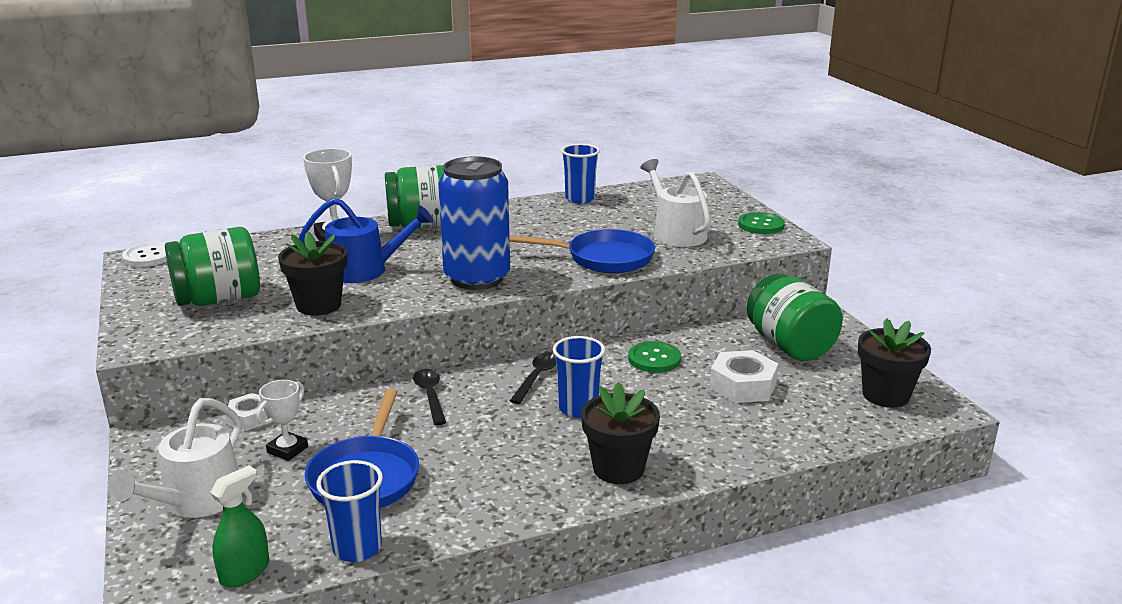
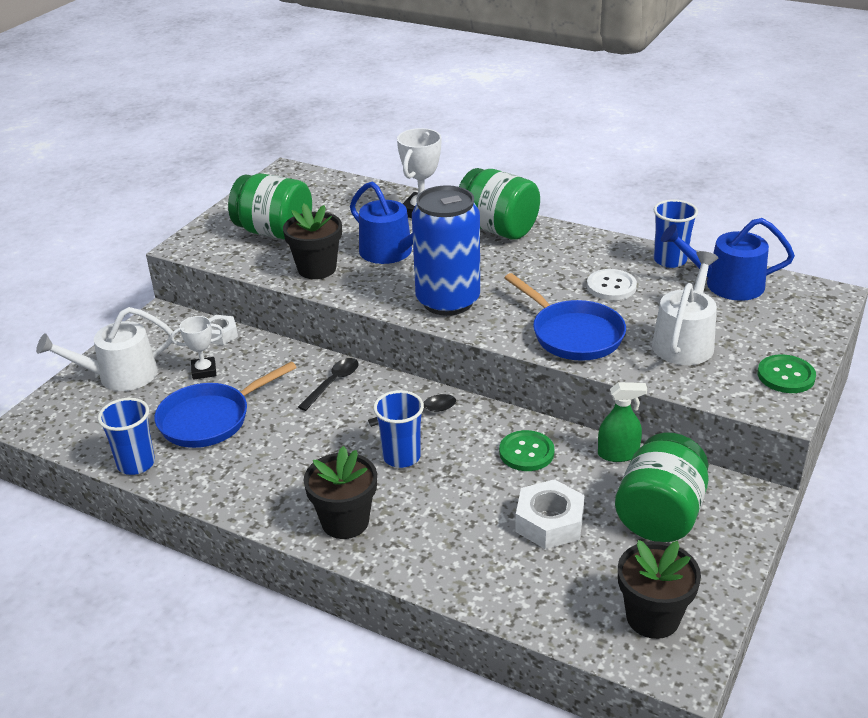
camera: 50 degrees right, 10 degrees up
(149, 256) = (294, 173): white button -> white button (611, 286)
(244, 572) = (74, 438): green spray bottle -> green spray bottle (618, 454)
(638, 197) = (726, 284): none -> blue watering can

